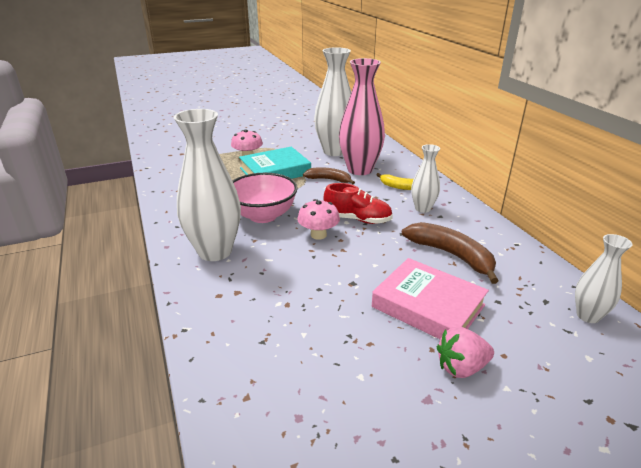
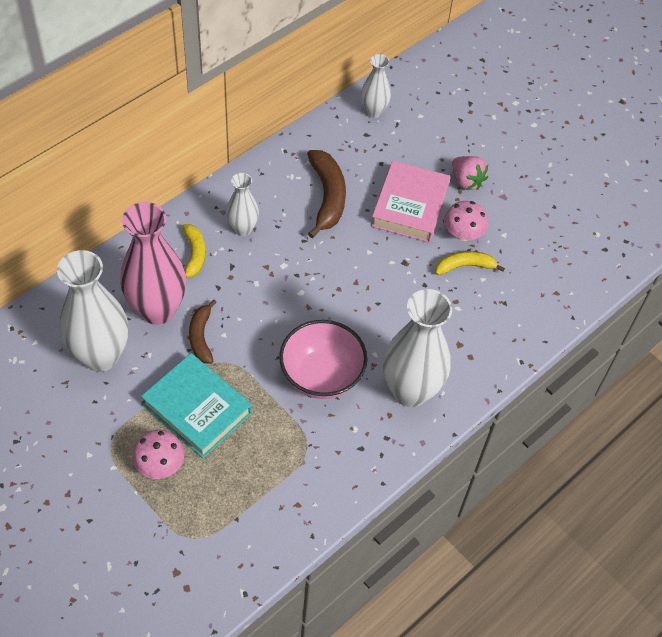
camera: 115 degrees left, 25 degrees up
(318, 235) = (338, 310): pink mushroom -> pink mushroom (463, 234)
(328, 324) = (465, 266): none -> yellow banana
(357, 219) = (292, 283): red shoe -> none
(451, 255) = (327, 197): brown banana -> brown banana turned 150 degrees clockwise

